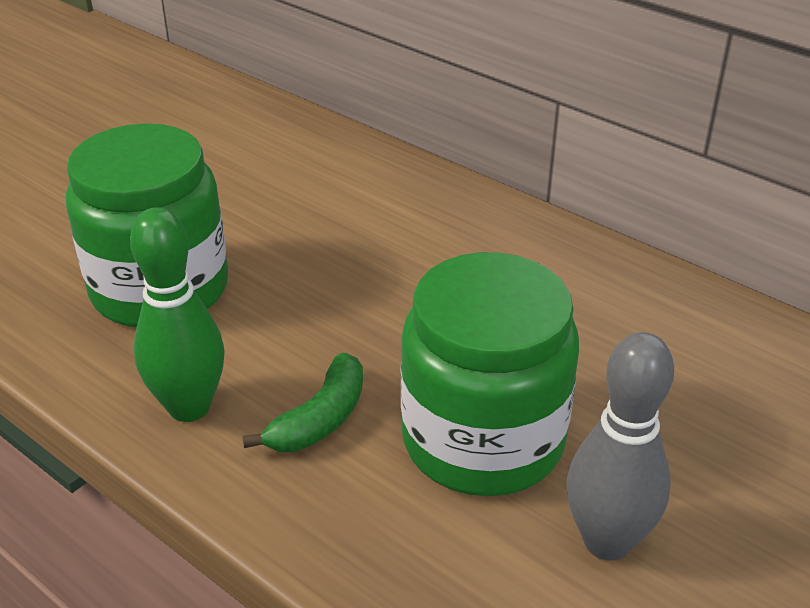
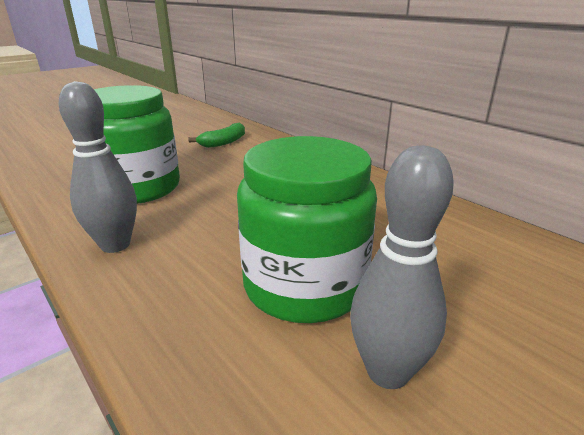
camera: 10 degrees right, 10 degrees down
(189, 407) = (115, 245): green bowling pin -> grey bowling pin
(320, 419) = (195, 260): green banana -> green banana (224, 142)

